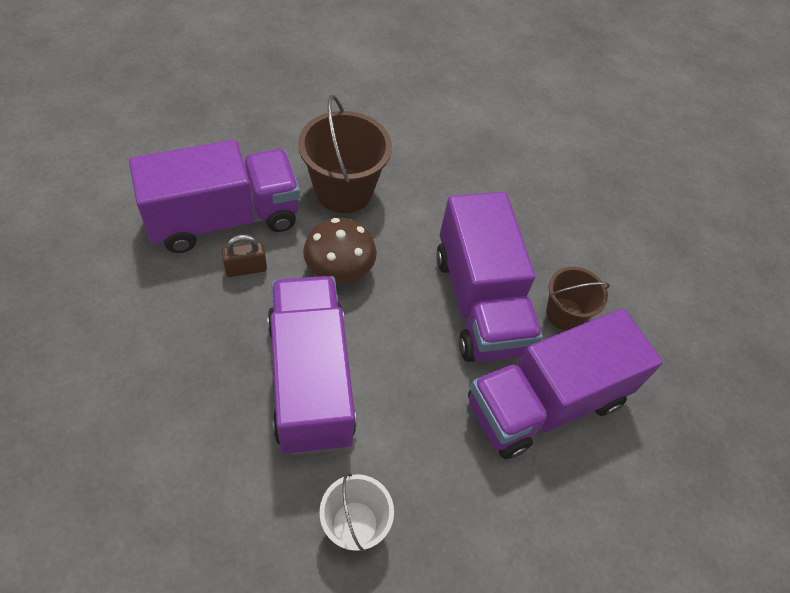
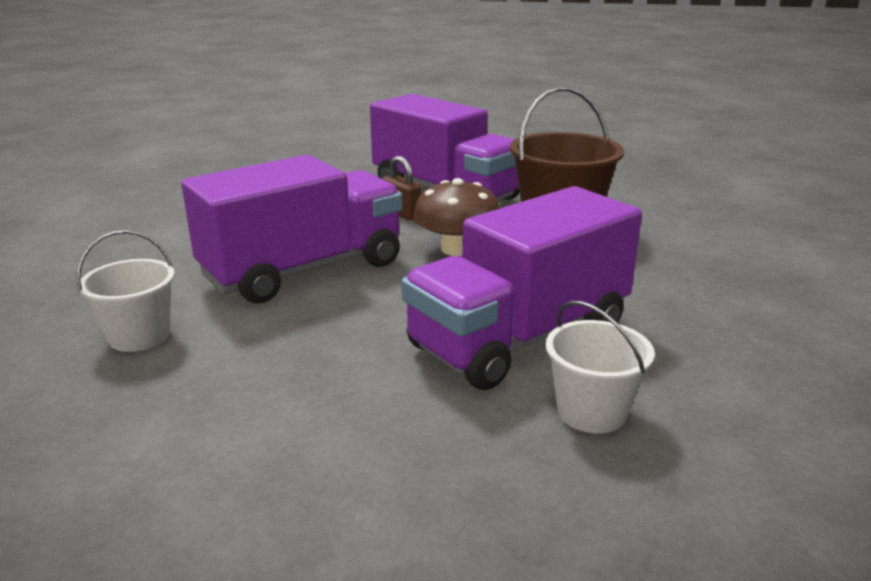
camera: 70 degrees right, 30 degrees down
(545, 402) = (411, 431): purple truck -> none
(564, 314) = (591, 412): brown bucket -> white bucket

